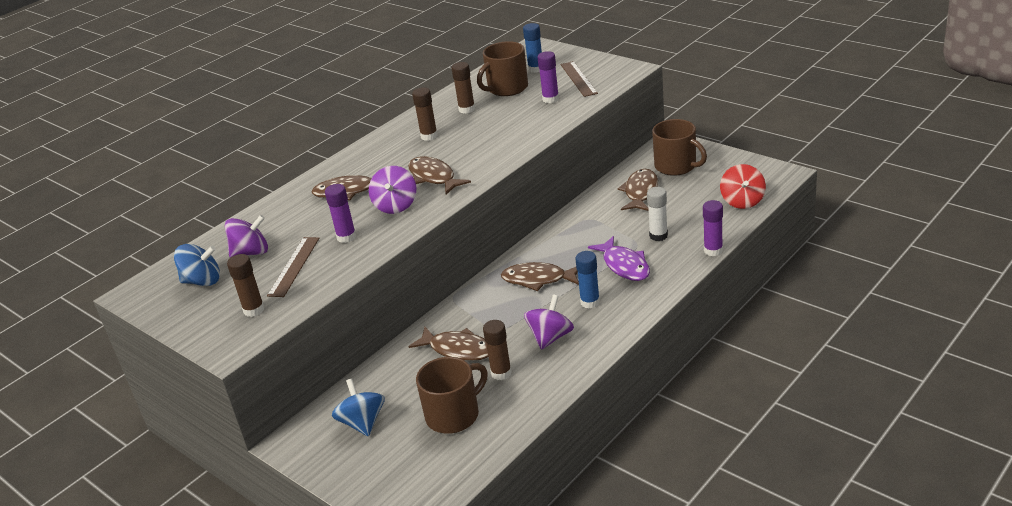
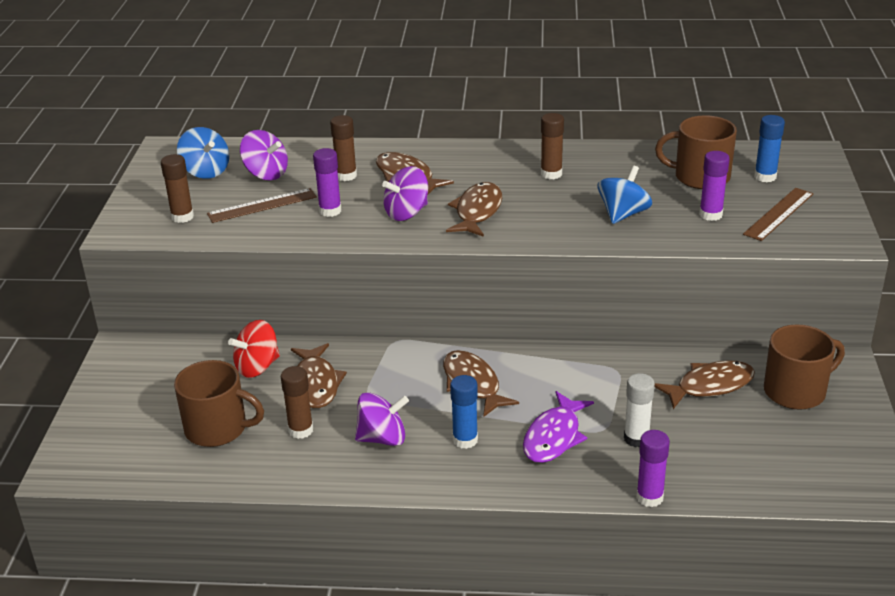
camera: 50 degrees right, 0 degrees up
(362, 423) = (171, 377): blue spinning top -> blue spinning top (623, 214)
(466, 109) = (628, 172): brown glue stick -> brown glue stick (346, 176)
(676, 166) = (796, 391): brown mug -> brown mug turned 120 degrees counterclockwise
(742, 201) = (780, 480): red spinning top -> red spinning top (257, 367)

